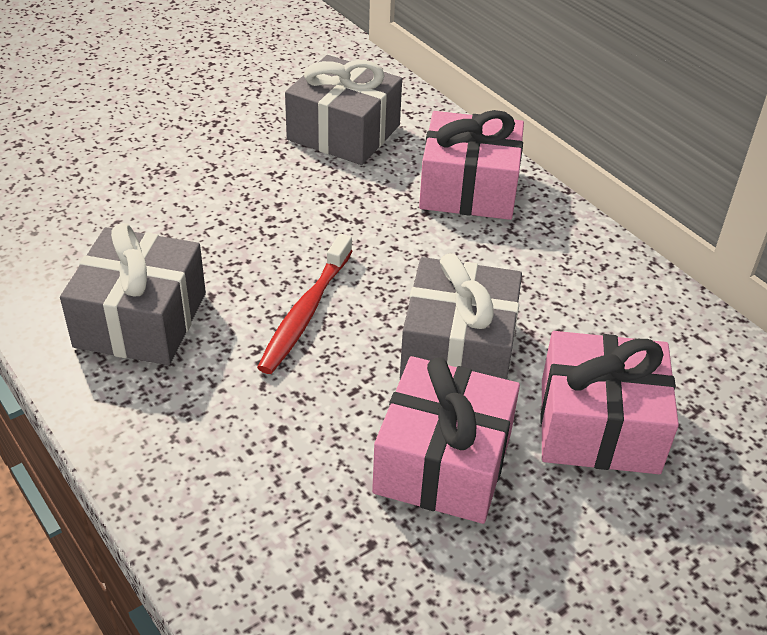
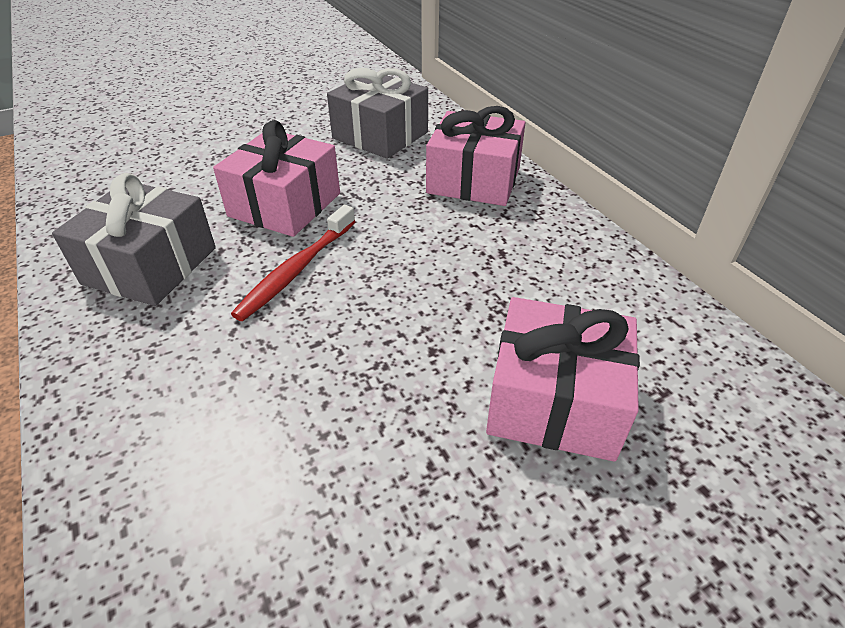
camera: 10 degrees right, 0 degrees up
(443, 462) = (381, 424): pink gift -> pink gift (285, 205)
(458, 350) = (427, 314): grey gift -> none

